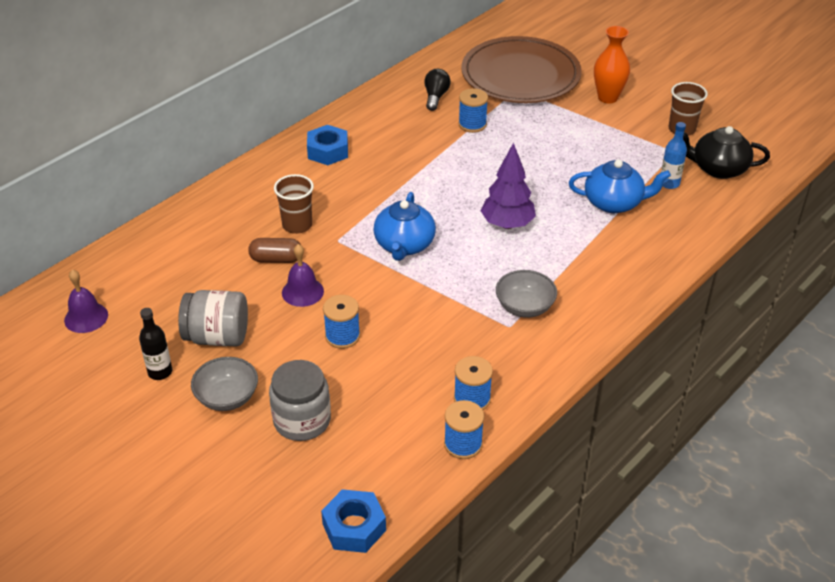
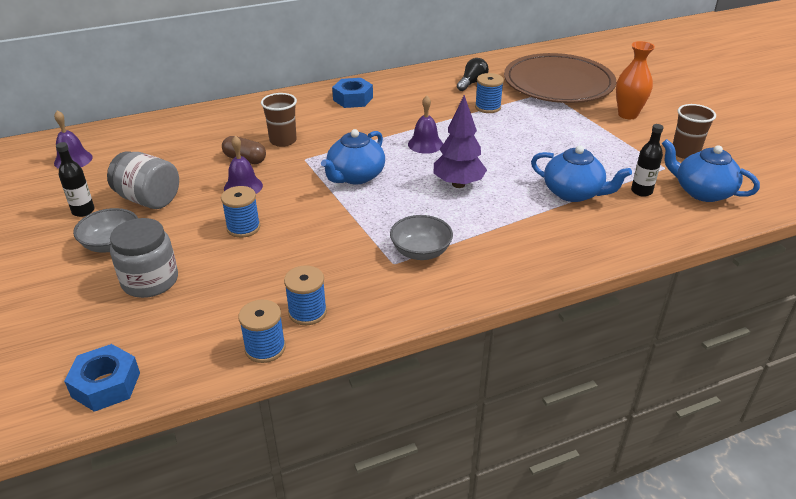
camera: 25 degrees right, 5 degrees down
(443, 187) = (425, 144): none -> purple bell
(669, 183) = (641, 191): blue bottle -> black bottle
(718, 169) = (702, 192): black teapot -> blue teapot

